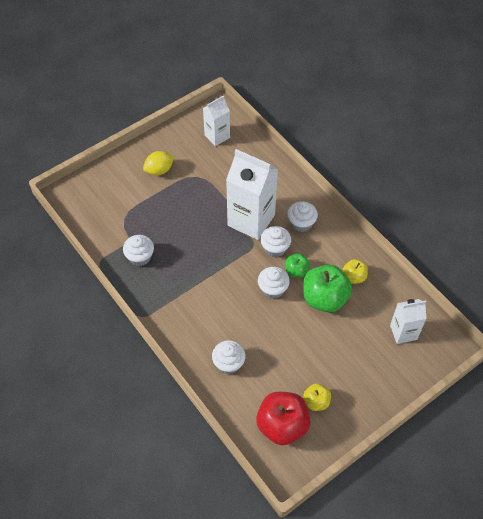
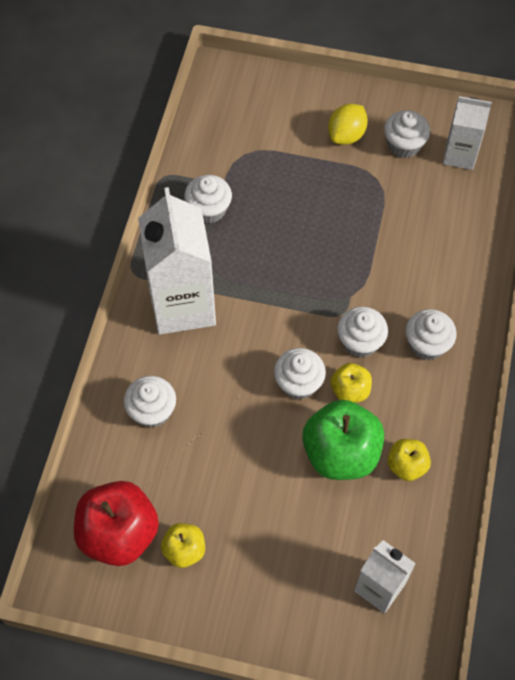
camera: 50 degrees right, 5 degrees up
(159, 170) = (346, 135): yellow lemon -> yellow lemon turned 75 degrees counterclockwise
(189, 152) = (404, 145): none -> white cupcake
(251, 220) = (374, 285): white carton -> white carton (182, 305)
(296, 271) = (350, 390): green apple -> yellow apple

